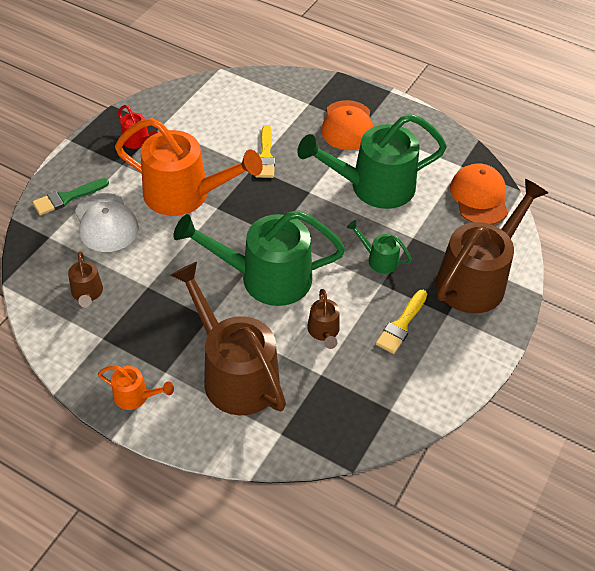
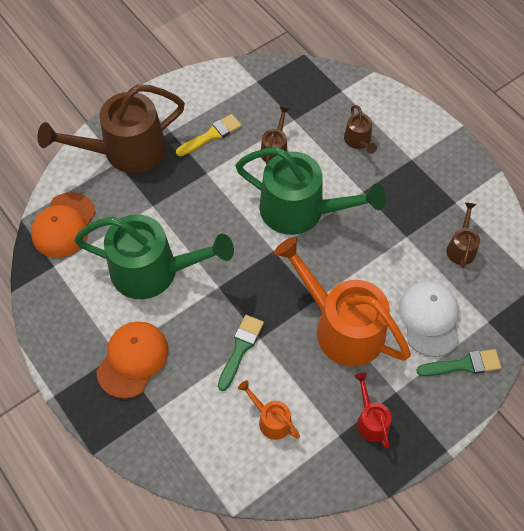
camera: 155 degrees left, 10 degrees up
(136, 396) = (439, 148): orange watering can -> orange watering can (271, 419)
(234, 372) = (358, 141): brown watering can -> brown watering can, size x0.45
(265, 155) = (240, 349): yellow brush -> green brush
(378, 259) = (195, 195): green watering can -> none

